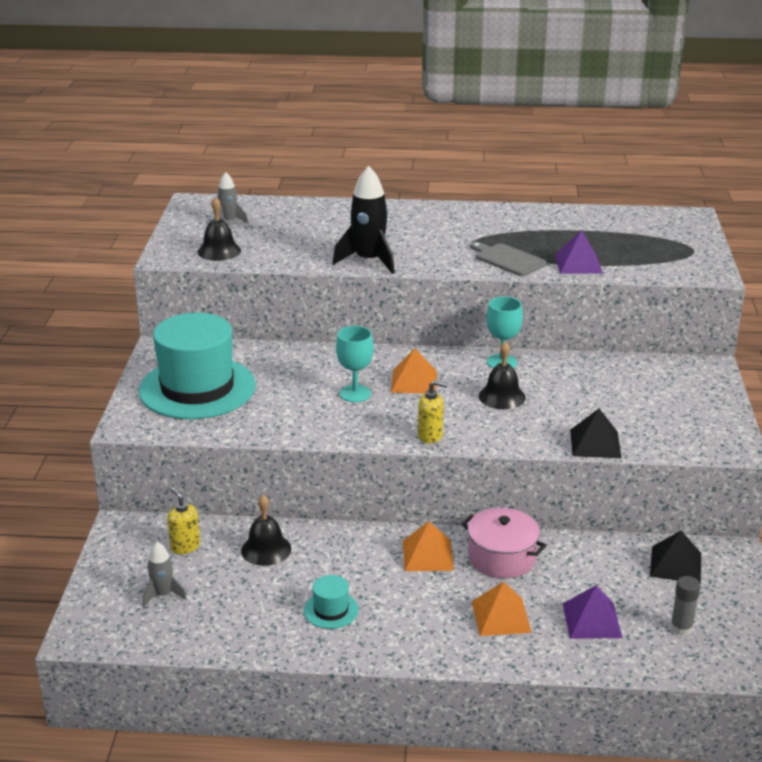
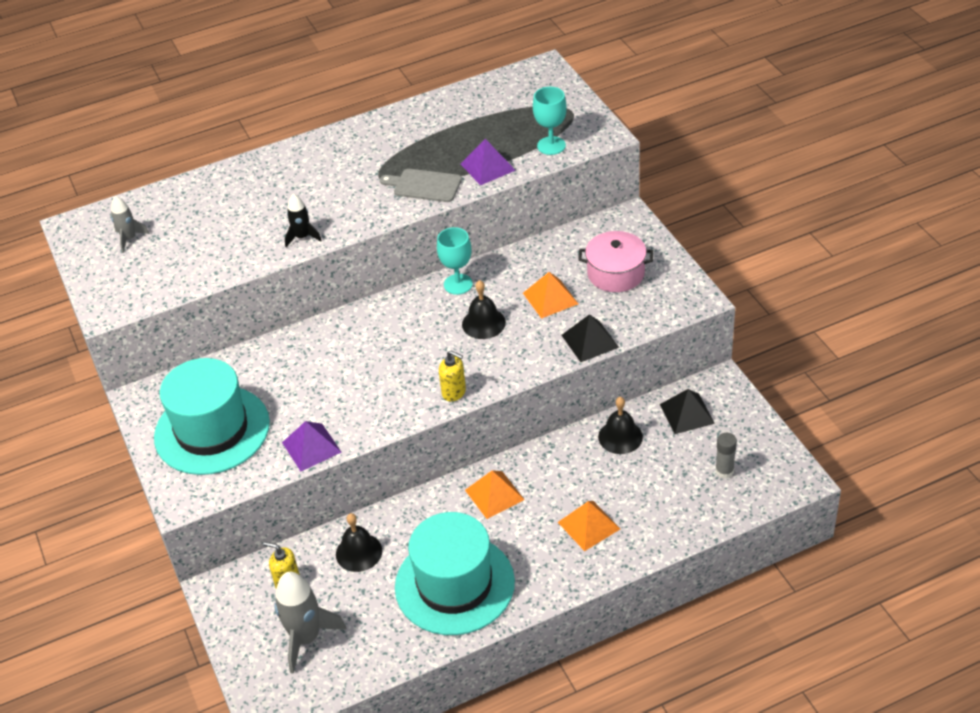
camera: 25 degrees left, 15 degrees up
(163, 595) = (306, 638): grey rocket -> grey rocket, size x1.78
(219, 251) = (151, 281): black bell -> black bell (620, 437)
(331, 610) = (454, 584): turquoise hat -> turquoise hat, size x2.44
(355, 393) = (358, 374): turquoise goblet -> turquoise goblet (551, 146)
(369, 261) = (302, 237): black rocket -> black rocket, size x0.56
(414, 381) = (398, 338): orange pyramid -> orange pyramid (550, 298)
(430, 436) = (454, 392): yellow soap dispenser -> yellow soap dispenser turned 45 degrees clockwise
(501, 557) = (553, 469): pink pot -> pink pot (616, 273)
(591, 620) = (657, 496): purple pyramid -> purple pyramid (311, 447)

